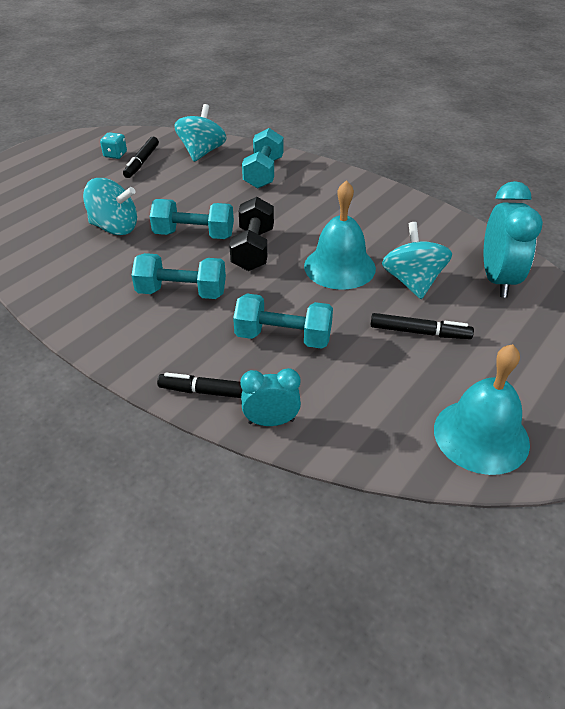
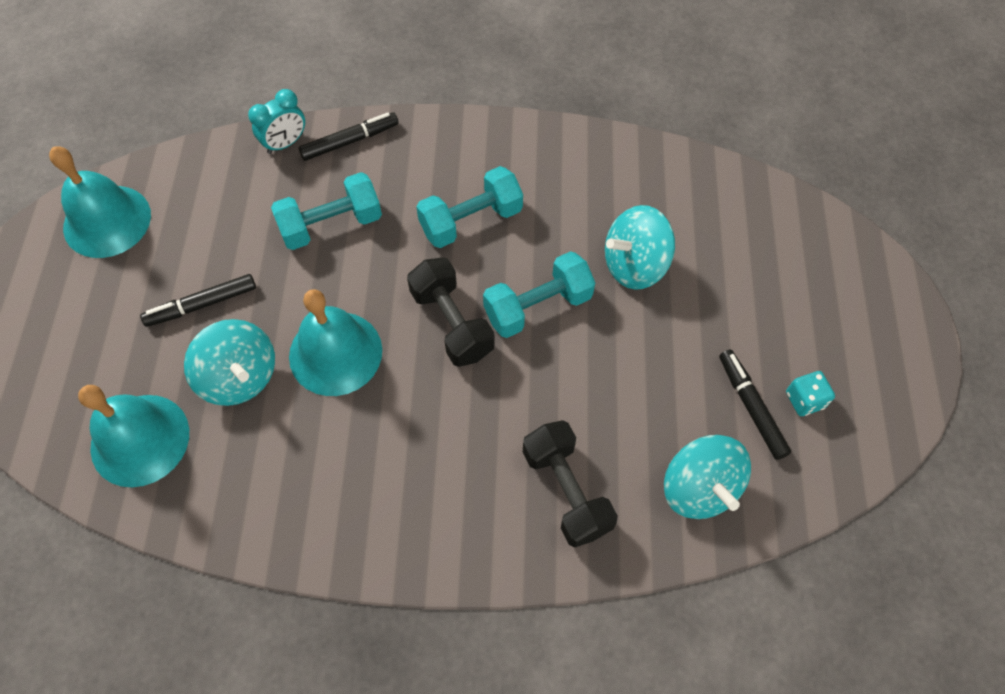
camera: 145 degrees right, 20 degrees up
(263, 173) = (566, 491): turquoise dumbbell -> black dumbbell
(498, 280) = (140, 440): turquoise clock -> turquoise bell

